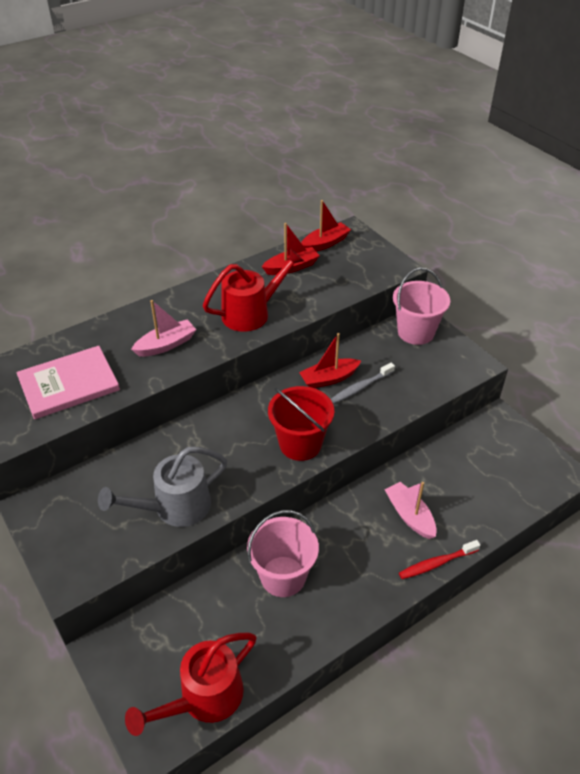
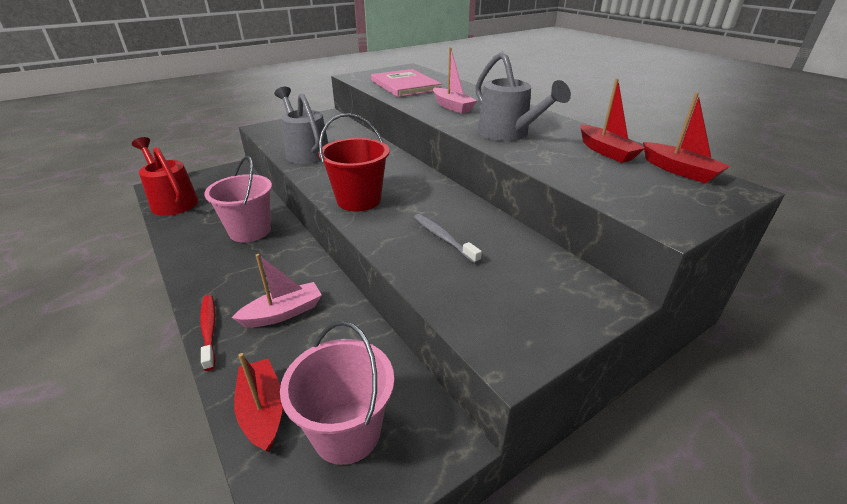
camera: 90 degrees right, 10 degrees down
(252, 313) = (508, 134): red watering can -> grey watering can
(329, 379) = (456, 217): red boat -> red boat (262, 411)
(415, 332) = (571, 292): pink bucket -> pink bucket (347, 432)

